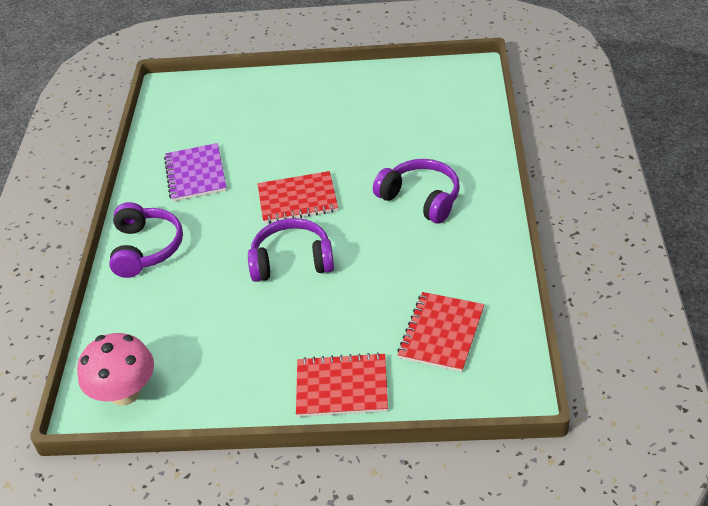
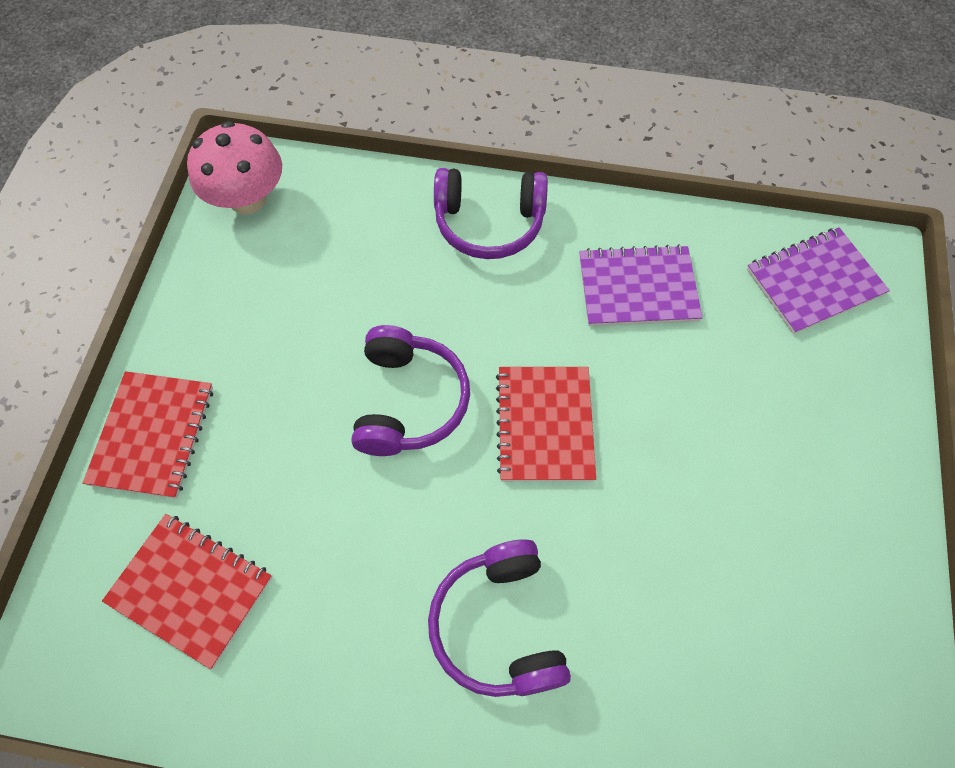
camera: 95 degrees right, 20 degrees up
(186, 108) = (814, 282): none -> purple notebook
(421, 199) = (499, 625): purple headphones -> purple headphones turned 120 degrees clockwise

